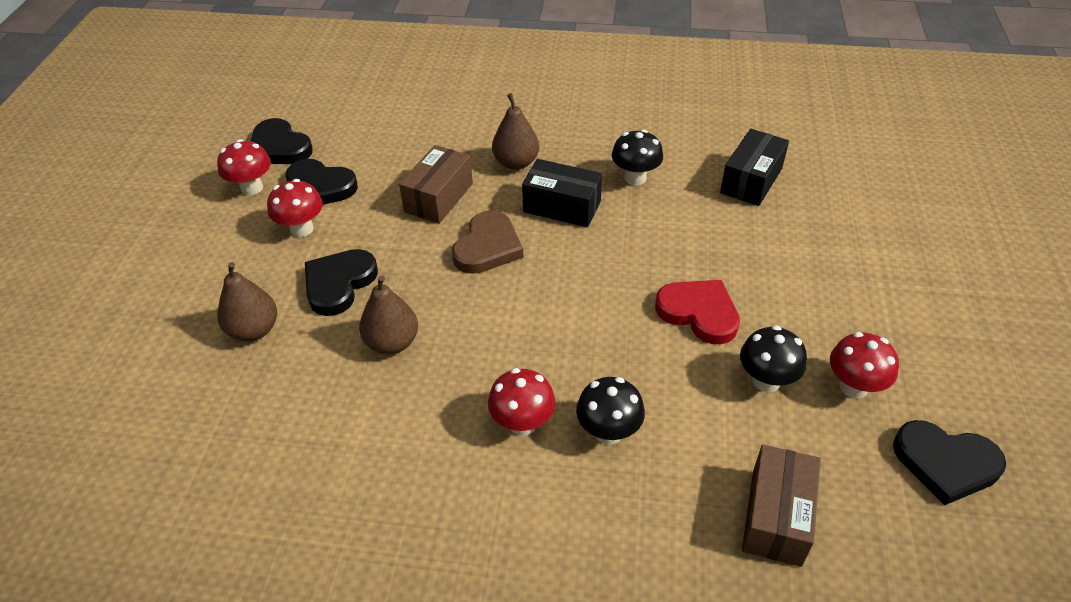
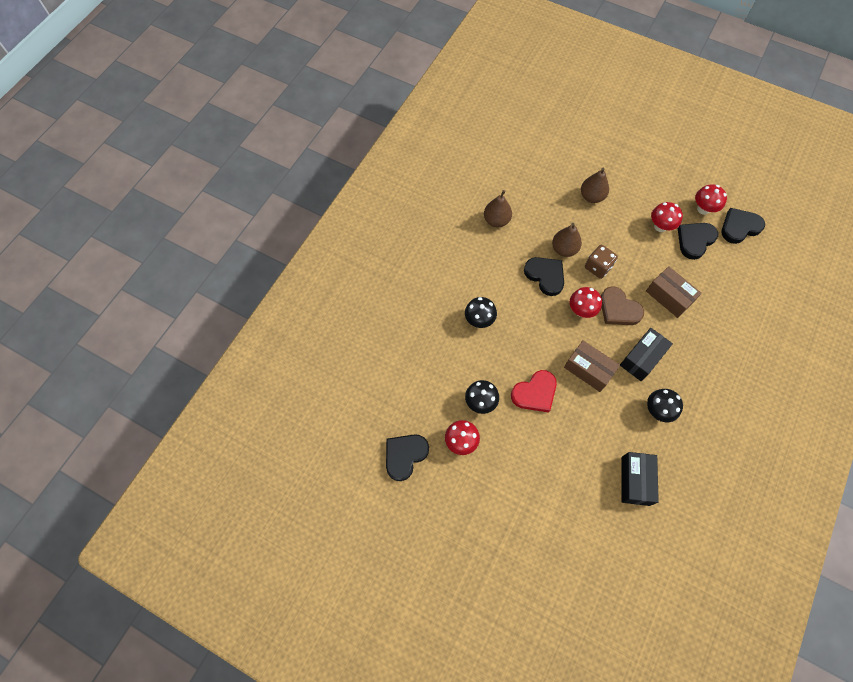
camera: 110 degrees right, 20 degrees up
(339, 284) = (612, 235): black heart -> black heart (545, 276)
(415, 288) = (598, 267): none -> brown dice
(516, 163) = (691, 348): brown pear -> brown pear (496, 220)
(522, 423) = (497, 288): red mushroom -> red mushroom (581, 310)
(751, 181) = (635, 481): black box -> black box turned 45 degrees clockwise
(776, 517) = (411, 367): brown box -> brown box (588, 370)

